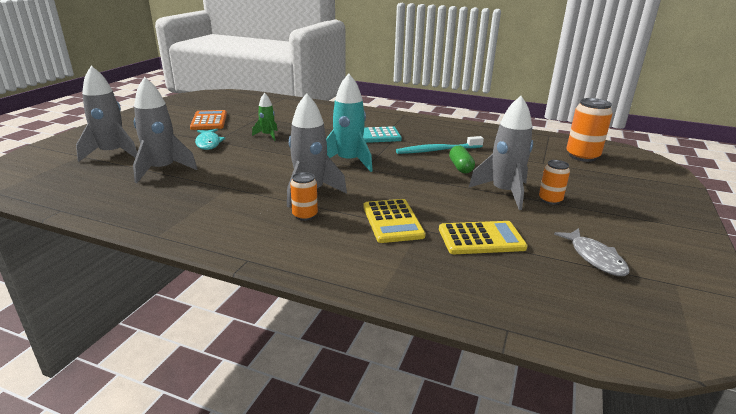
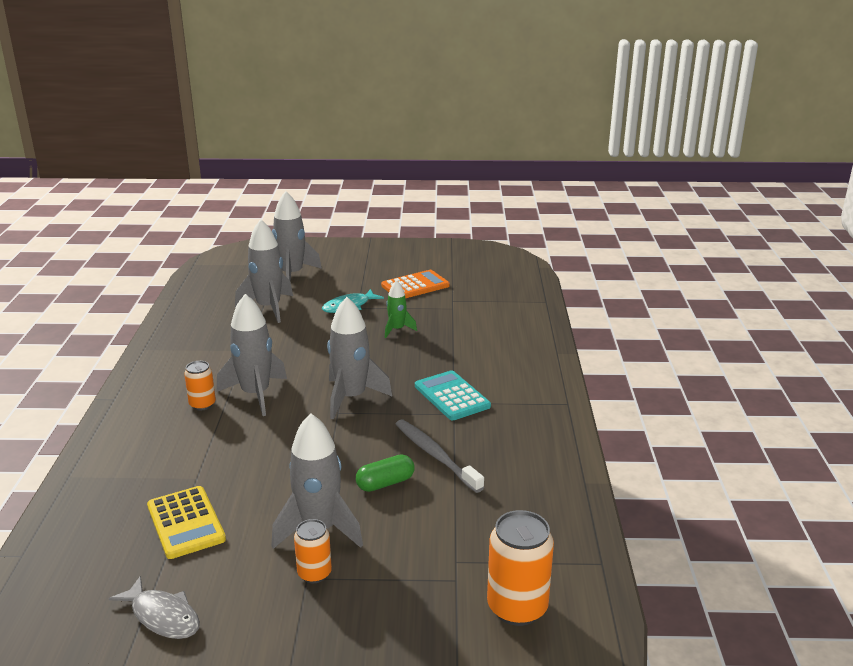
camera: 70 degrees right, 0 degrees up
(348, 161) = (351, 398): turquoise rocket -> grey rocket
(392, 221) = (207, 457): yellow calculator -> none
(438, 150) = (436, 456): turquoise toothbrush -> grey toothbrush
(594, 258) = (162, 616): grey fish -> grey fish turned 105 degrees counterclockwise

